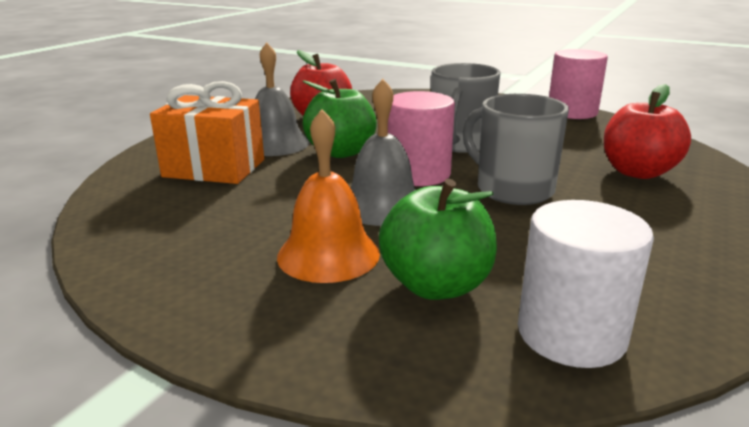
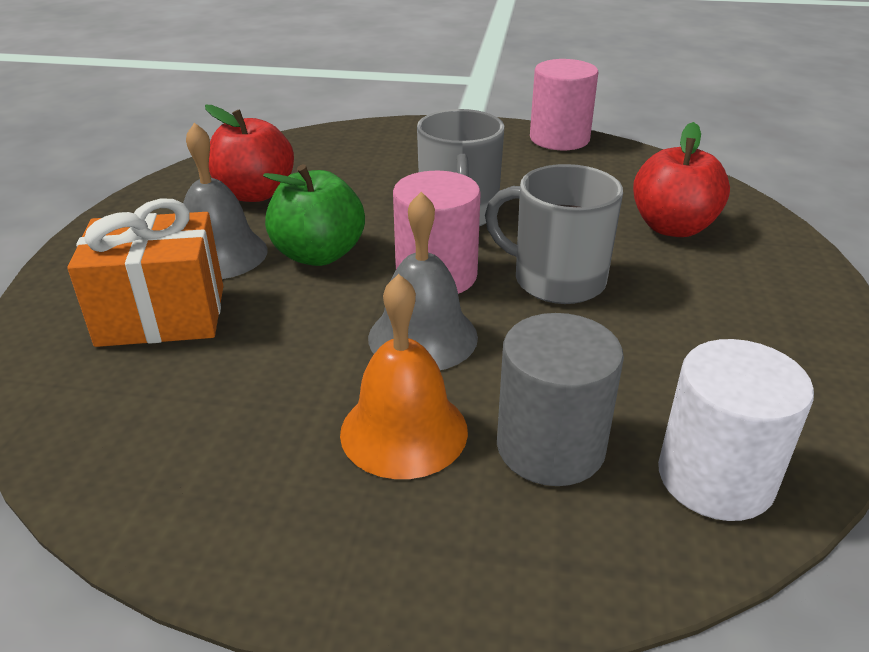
camera: 20 degrees left, 10 degrees up
(436, 285) = (550, 447): green apple -> grey cylinder

